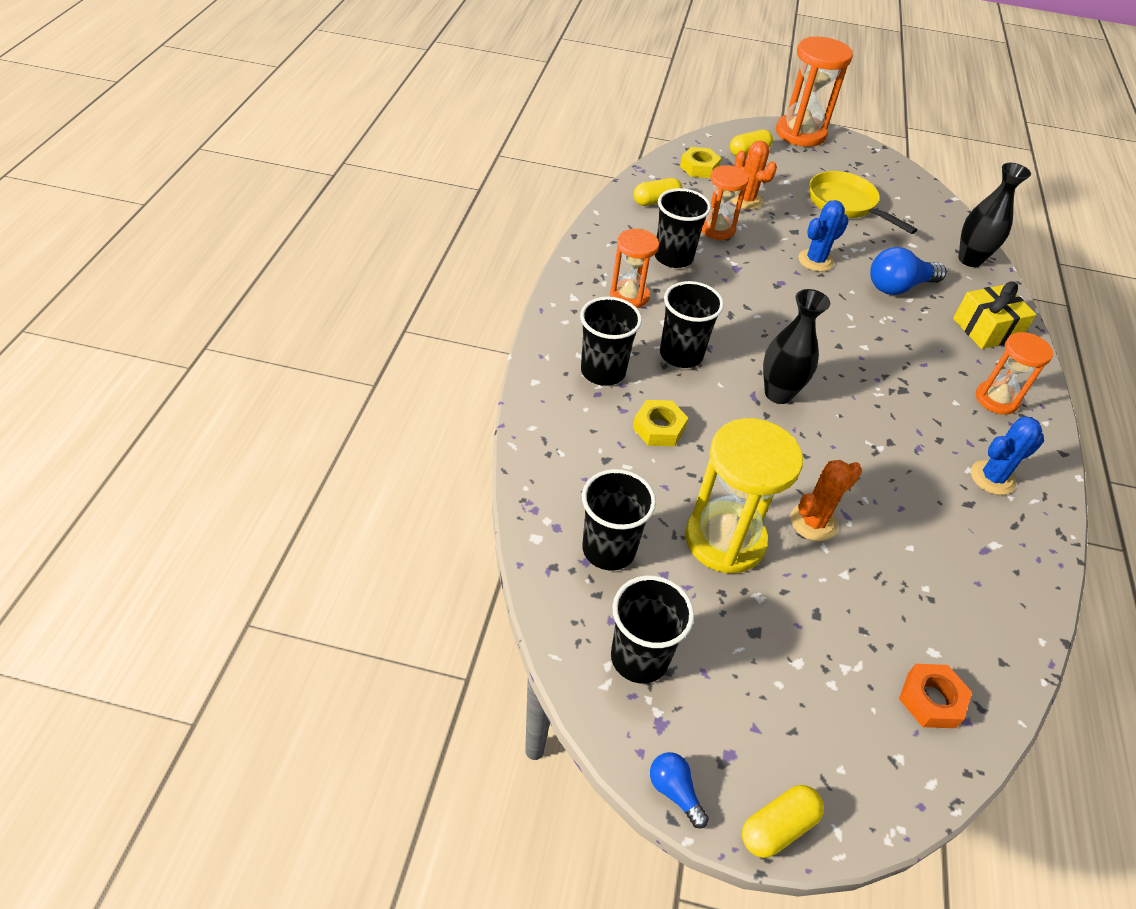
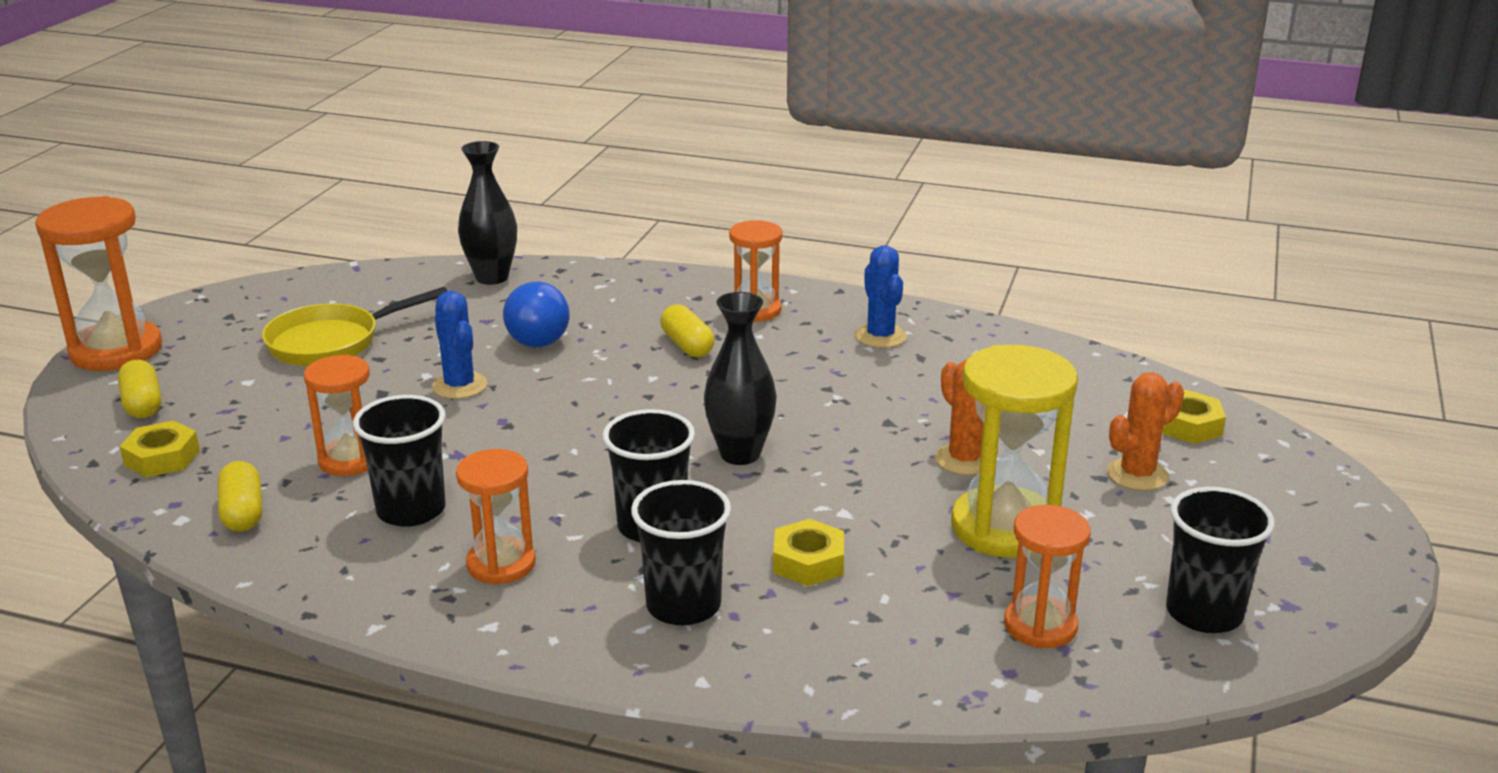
camera: 80 degrees left, 20 degrees down
(608, 549) = (1040, 626): black cup -> orange hourglass
(674, 791) = (1368, 602): blue light bulb -> none
(746, 200) = (281, 424): orange cactus -> orange cactus (1137, 475)
(778, 827) = (1375, 538): yellow capsule -> yellow capsule (687, 345)
(931, 700) = (1188, 425): orange nut -> yellow nut
(986, 329) = (631, 293): yellow gift -> none

